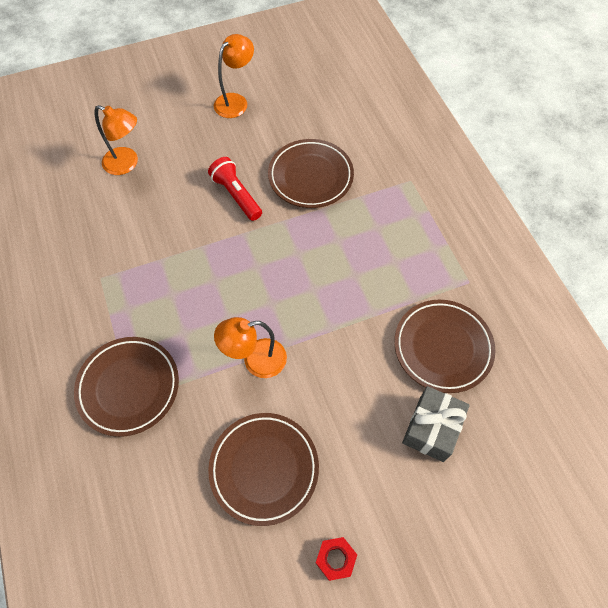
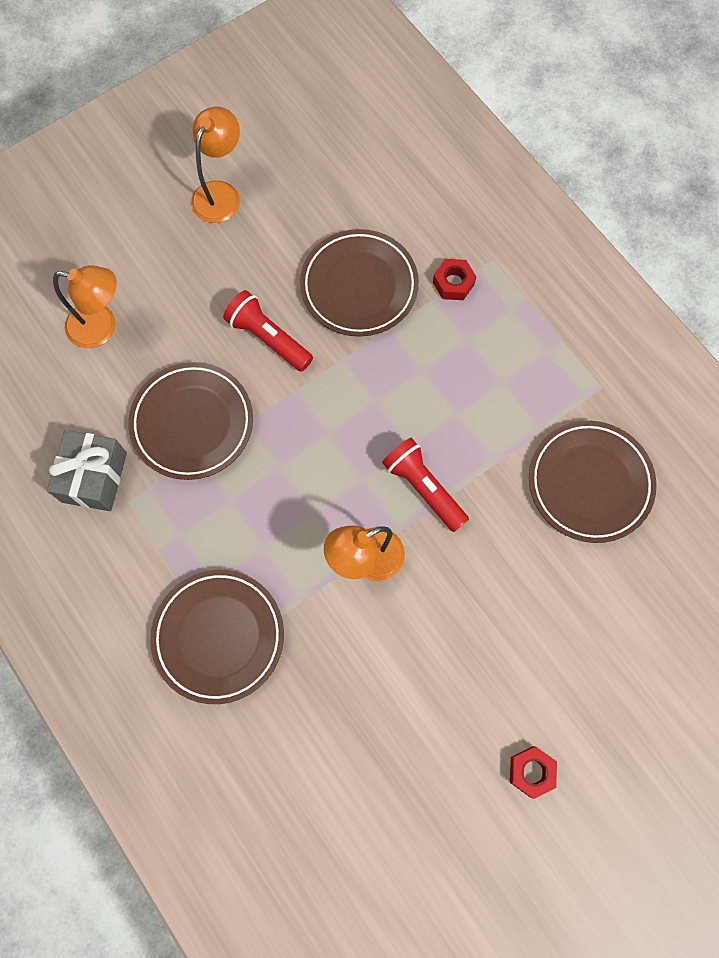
camera: 15 degrees left, 10 degrees up
(264, 468) = (418, 691): brown plate -> brown plate (192, 423)
(315, 320) = (423, 488): none -> red flashlight
(378, 189) = (453, 283): none -> red nut
(431, 428) = (601, 589): grey gift -> grey gift (94, 477)

